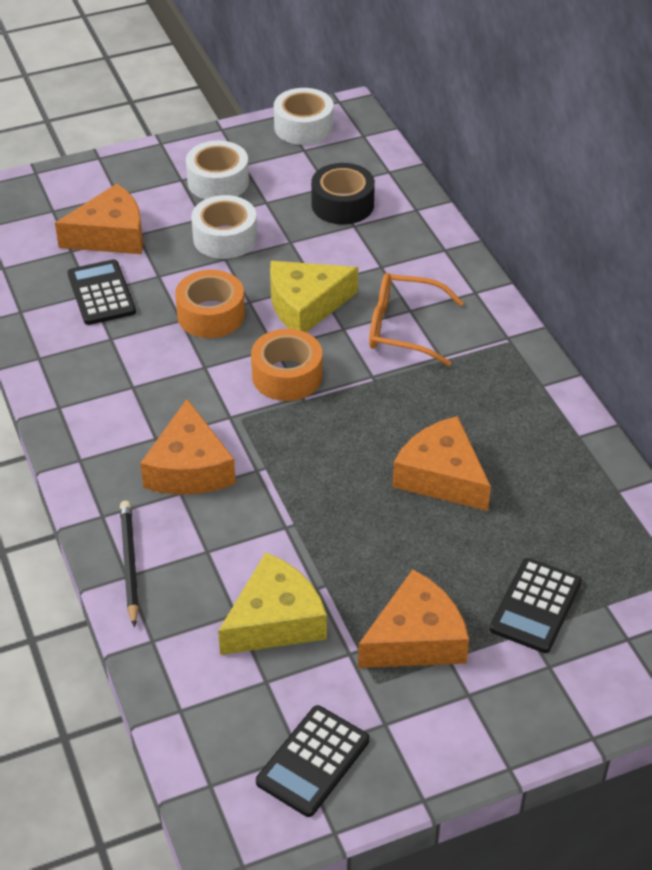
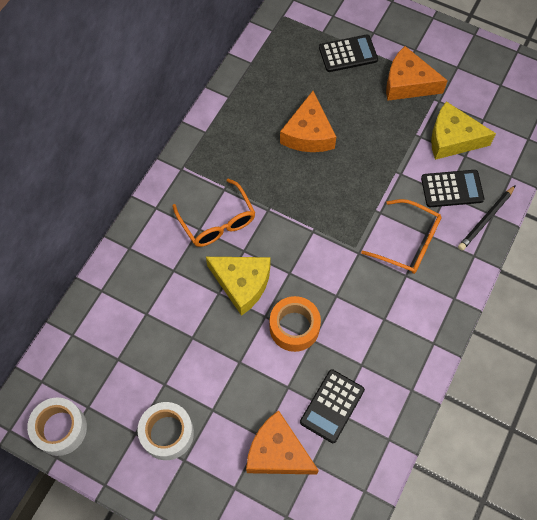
camera: 130 degrees left, 20 degrees up
(189, 468) = (408, 243): orange cheese -> orange glasses
(225, 238) = (220, 378): white tape -> none
(287, 376) = (305, 249): orange tape -> none
(313, 761) = (498, 78): black calculator -> black calculator (452, 189)
(342, 204) = (130, 336): black tape -> none

